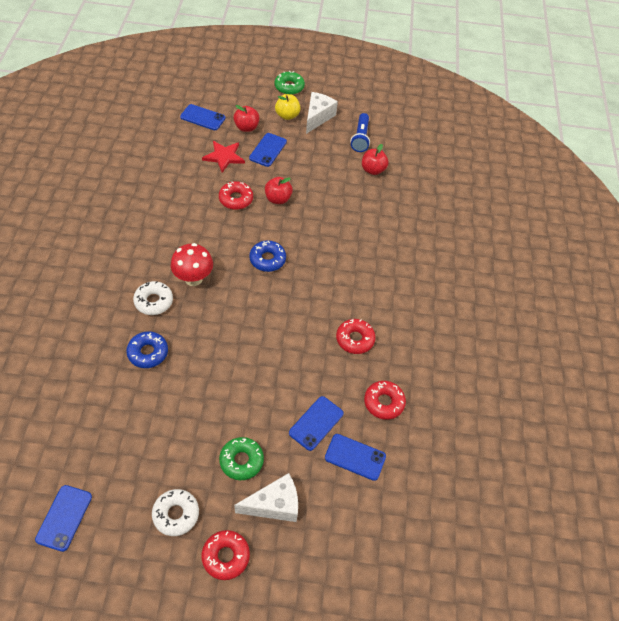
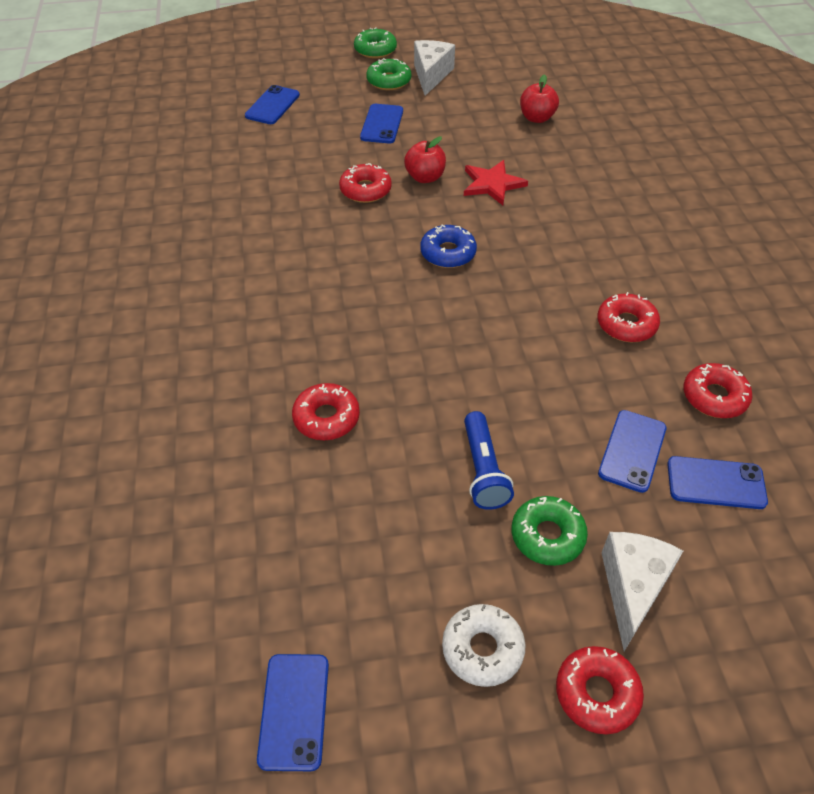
camera: 10 degrees left, 5 degrees down
(148, 353) = (326, 418): blue donut -> red donut
(154, 301) = (304, 345): white donut -> none
(193, 279) = (351, 302): red mushroom -> none
(203, 117) = (272, 105): blue phone -> blue phone turned 75 degrees counterclockwise
(224, 157) = (324, 144): red star -> red star (492, 184)
(246, 127) = (339, 105): red apple -> none
(274, 505) = (632, 588): white cheese -> white cheese turned 45 degrees counterclockwise
(287, 115) = (389, 81): yellow apple -> green donut
(360, 138) = (500, 87): blue flashlight -> blue flashlight (483, 470)

